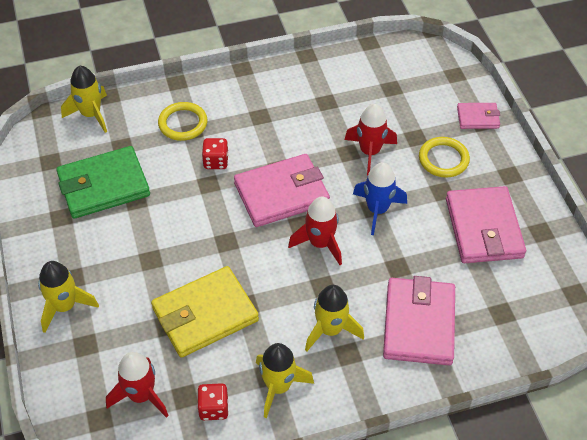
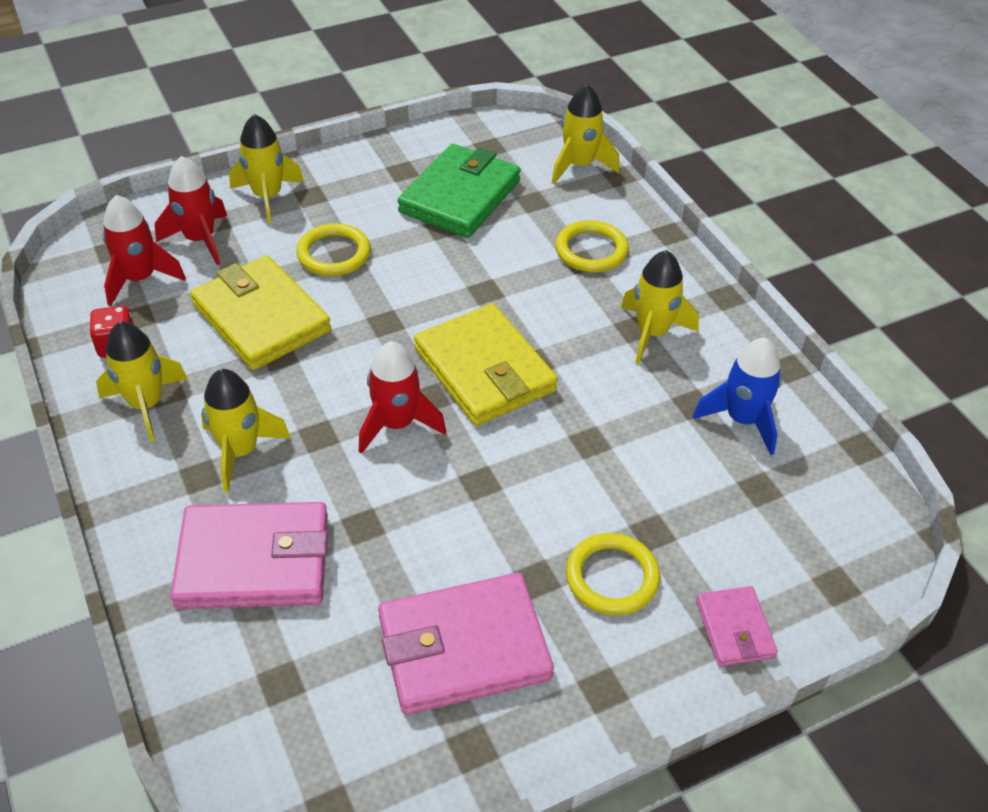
camera: 80 degrees right, 5 degrees down
(103, 186) = (460, 196): green wallet -> green wallet turned 60 degrees clockwise
(146, 266) = (334, 254): none -> yellow ring
(216, 161) = (529, 293): red dice -> none
(266, 108) = (652, 333): none -> yellow rocket
(281, 194) = (484, 370): pink wallet -> yellow wallet
(369, 152) = (598, 469): red rocket -> red rocket (200, 240)
(377, 210) = (476, 489): blue rocket -> blue rocket (742, 420)

